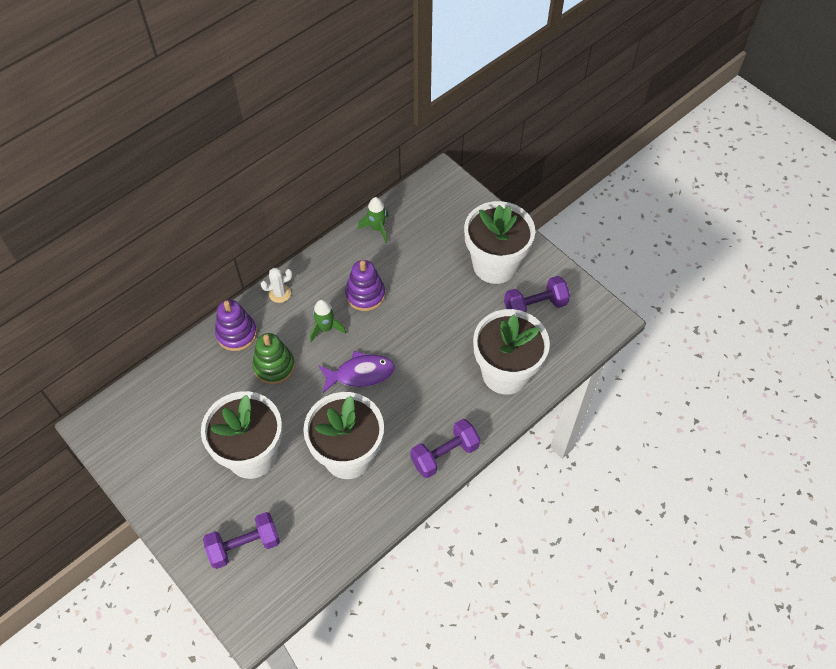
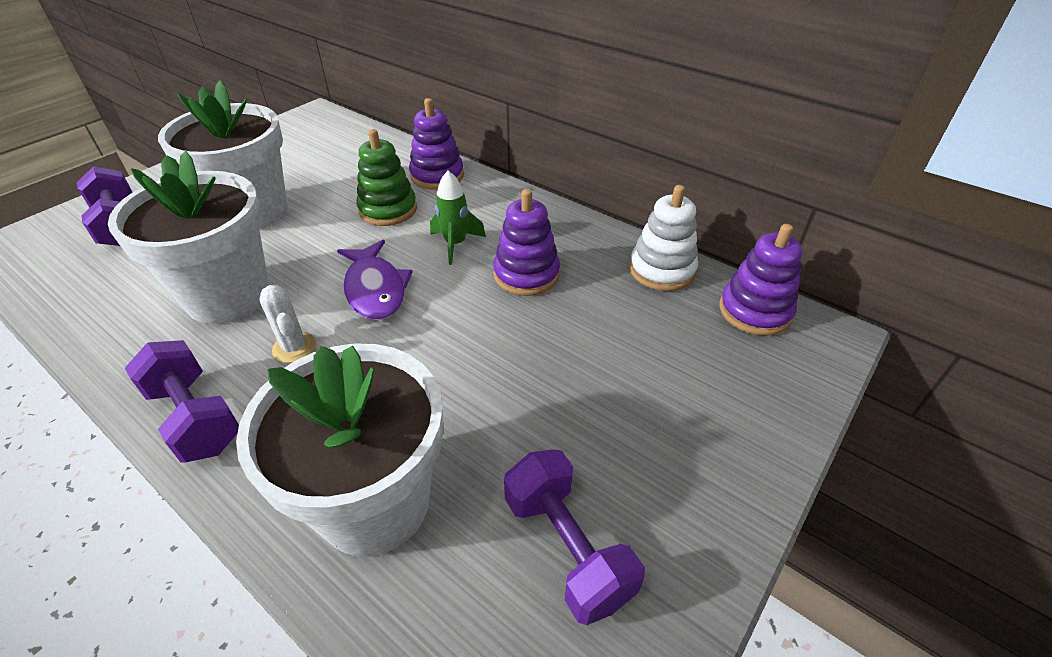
camera: 80 degrees right, 15 degrees down
(280, 293) = (507, 198): white cactus -> white cactus (294, 347)
(377, 228) = (662, 270): green rocket -> white stacking toy
(419, 199) = (755, 311): none -> purple stacking toy
(495, 265) = (655, 449): white flower pot -> none

